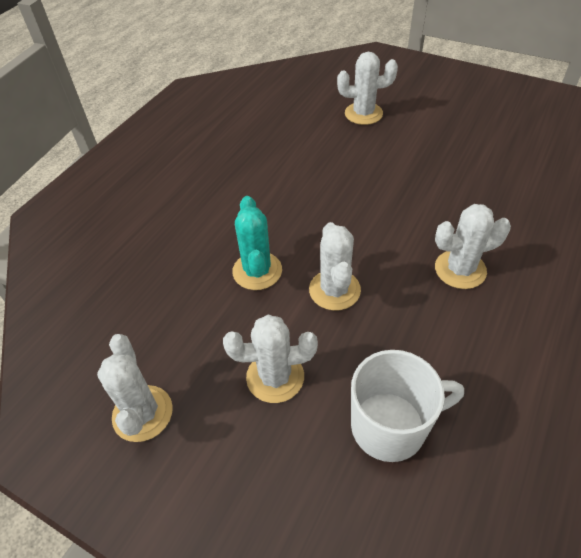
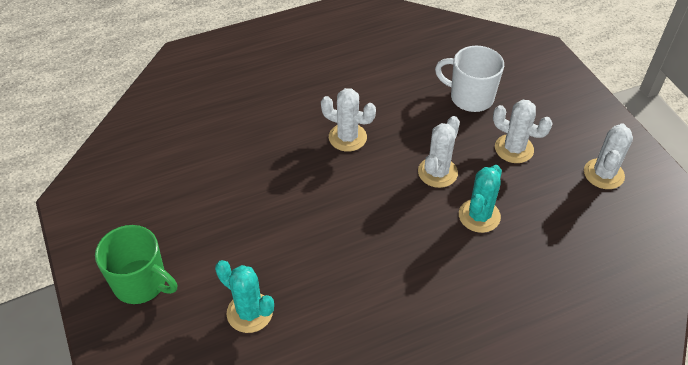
camera: 145 degrees left, 0 degrees up
(363, 114) = (249, 312): white cactus -> turquoise cactus
(449, 91) = (141, 283): none -> green mug

